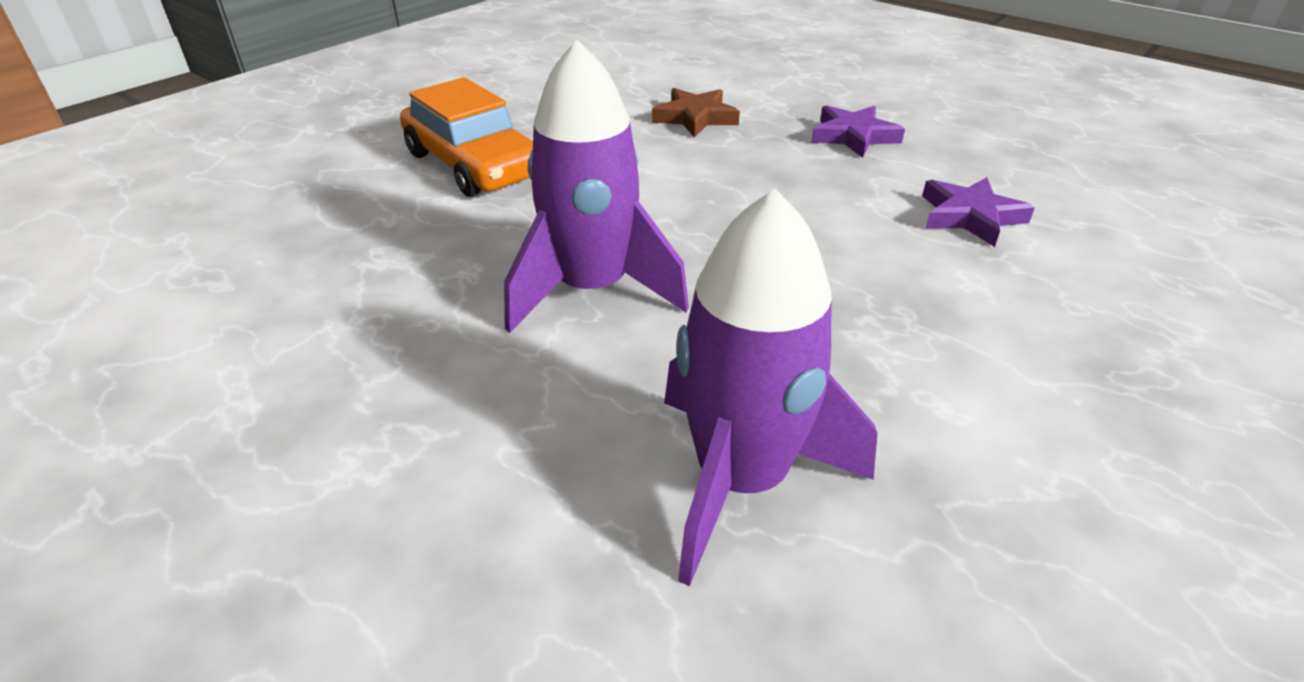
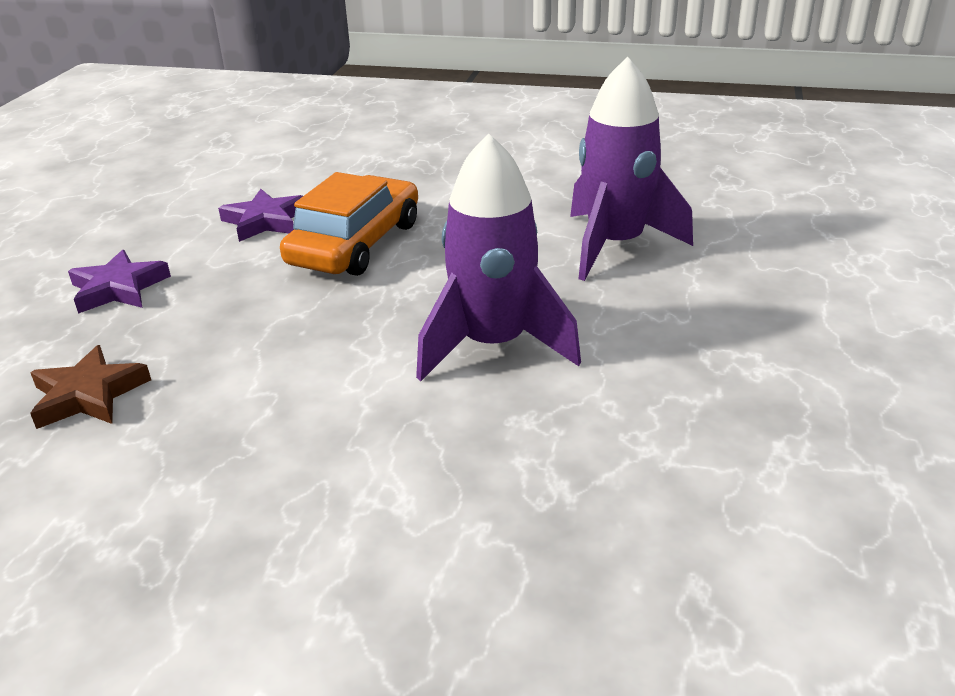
camera: 115 degrees left, 5 degrees down
(474, 164) = (302, 527): orange car -> orange car (355, 244)

